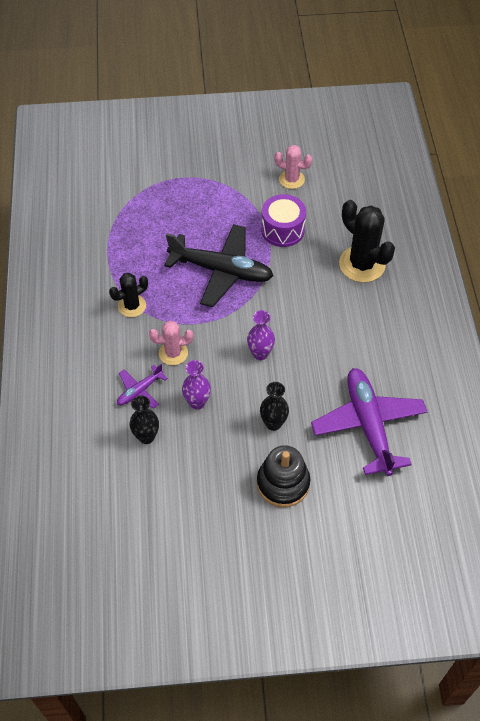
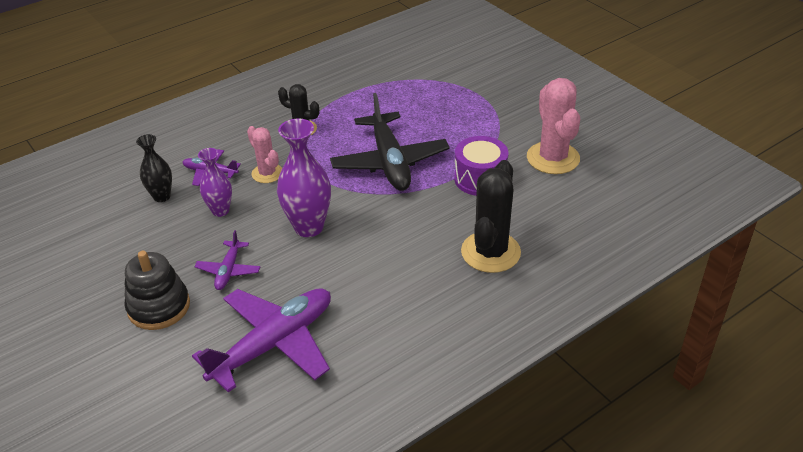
camera: 60 degrees right, 15 degrees down
(260, 354) = (309, 227): purple vase -> purple vase, size x1.64
(273, 423) = (228, 270): black vase -> purple plane
(291, 179) = (553, 158): pink cactus -> pink cactus, size x1.69

